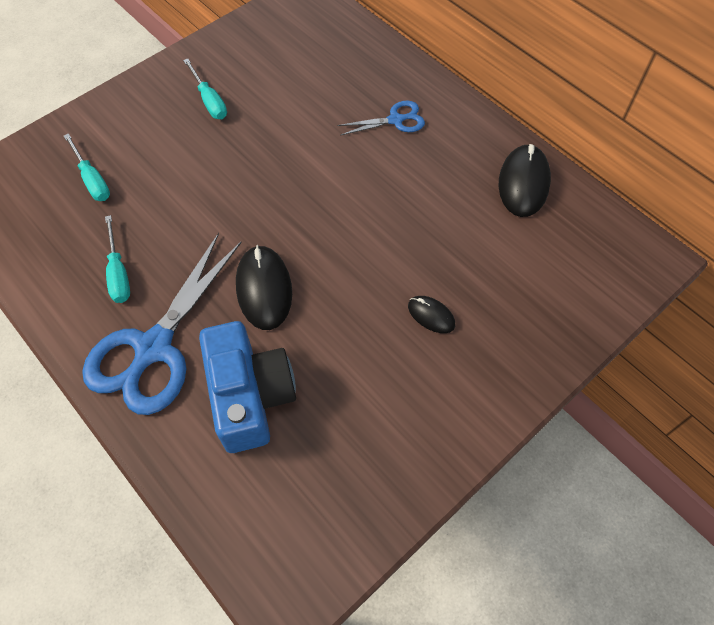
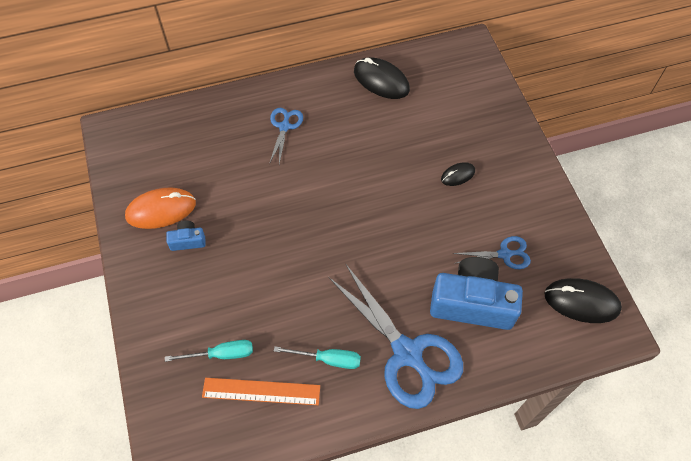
camera: 65 degrees left, 0 degrees up
(62, 228) = (261, 391): none -> orange ruler
(209, 101) = (188, 240): turquoise screwdriver -> blue camera
(234, 66) = (161, 210): none -> orange mouse
(264, 289) = (391, 264): black mouse -> black mouse (581, 302)
(339, 411) = (504, 254): none -> blue scissors

